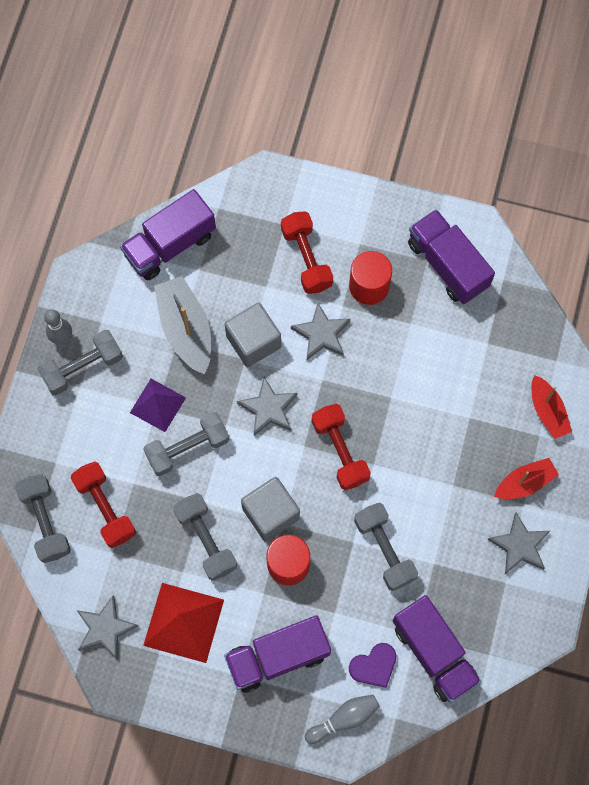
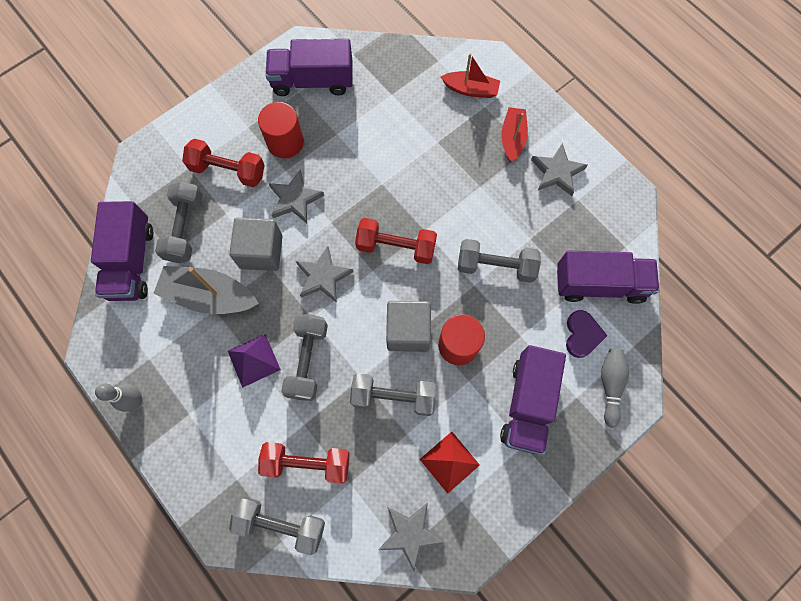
camera: 55 degrees left, 0 degrees up
(83, 367) = (174, 400): grey dumbbell -> grey dumbbell (185, 228)
(184, 622) = (449, 462): red pyramid -> red pyramid, size x0.66

